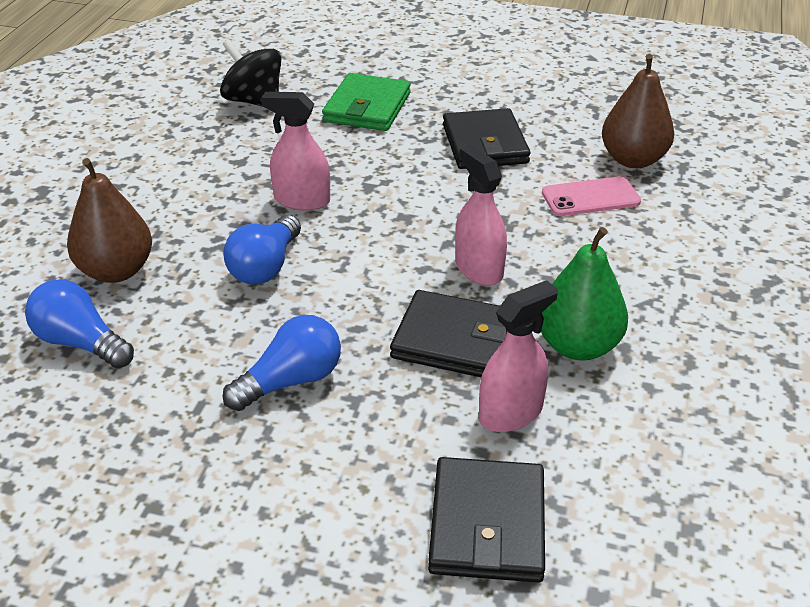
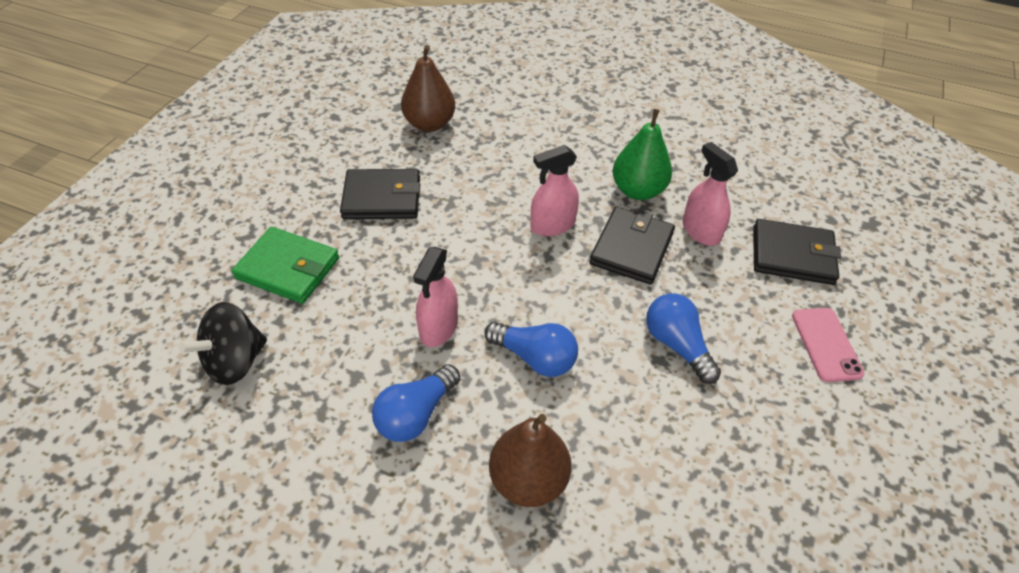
camera: 85 degrees left, 10 degrees up
(80, 343) = (633, 502): blue light bulb -> blue light bulb (416, 414)
(590, 197) = (473, 154): pink phone -> pink phone (826, 344)

